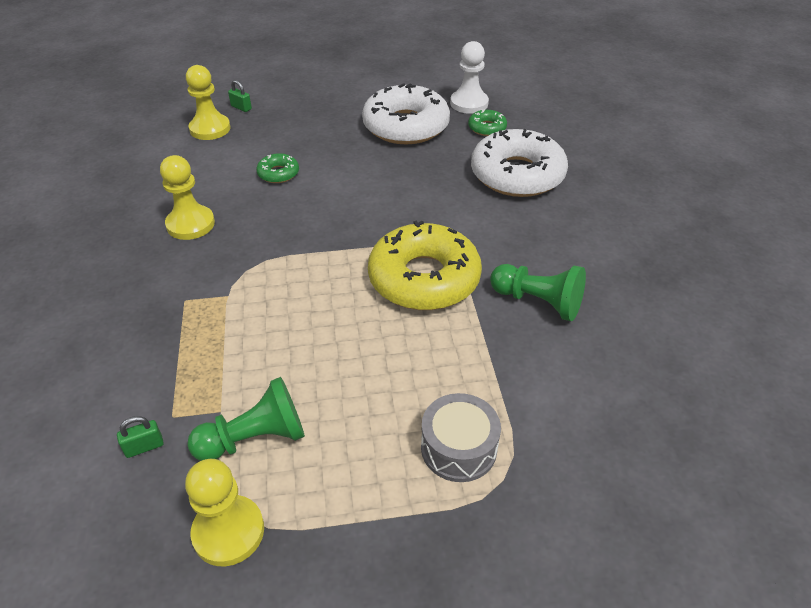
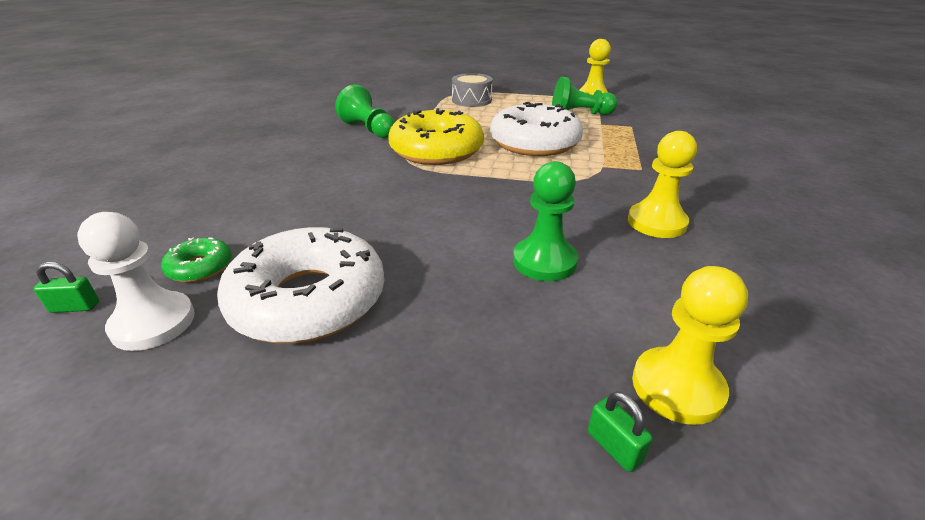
camera: 160 degrees left, 10 degrees down
(144, 447) = (644, 120): green padlock -> green padlock (75, 307)
(278, 173) = (544, 261): green donut -> green pawn
(517, 175) = (259, 202): white donut -> white donut (534, 143)

